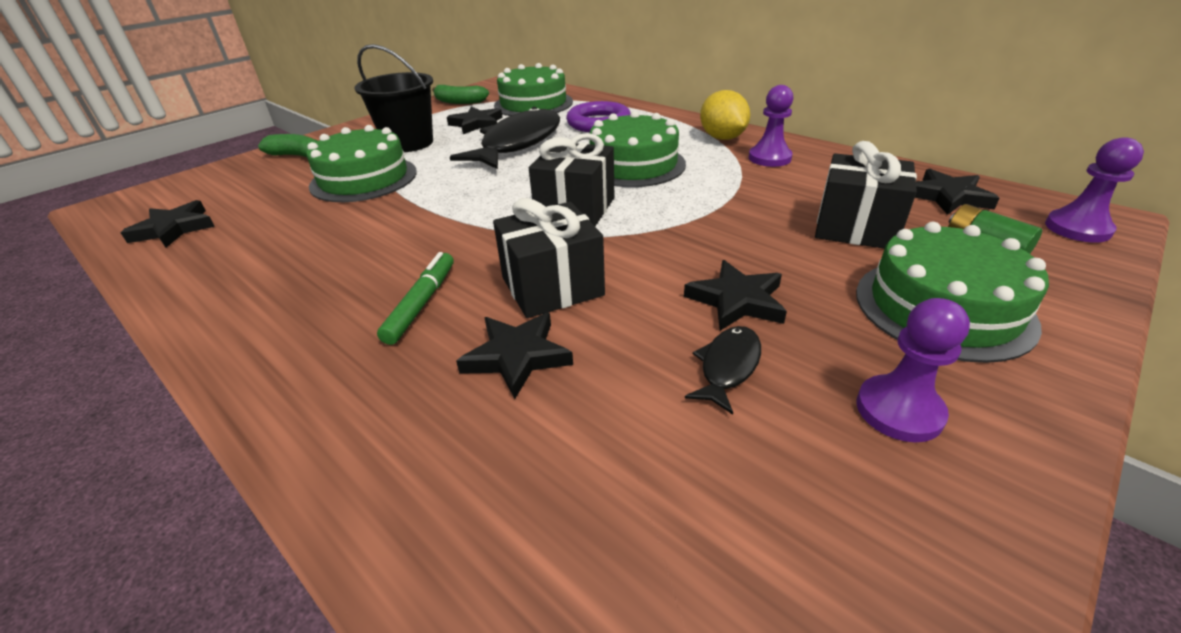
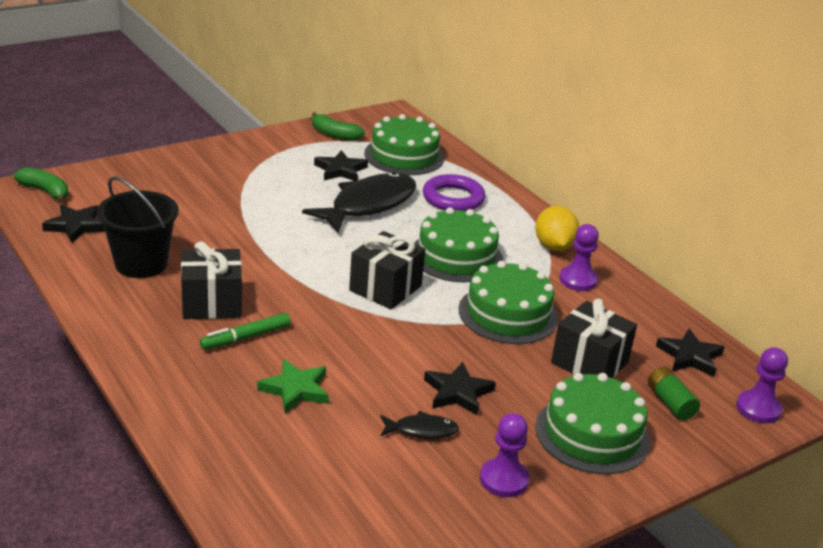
camera: 10 degrees right, 5 degrees down
(298, 156) = (174, 170): green banana -> green banana (45, 191)
(364, 179) = (226, 212): green cake -> green cake (508, 314)
(409, 143) = (273, 179): black bucket -> black bucket (141, 264)
(422, 303) = (246, 337): green marker -> green marker turned 150 degrees counterclockwise
(517, 356) = (295, 389): black star -> green star
(552, 286) = (338, 349): black gift -> black gift (212, 303)
(728, 367) = (422, 430): black fish -> black fish turned 45 degrees clockwise

